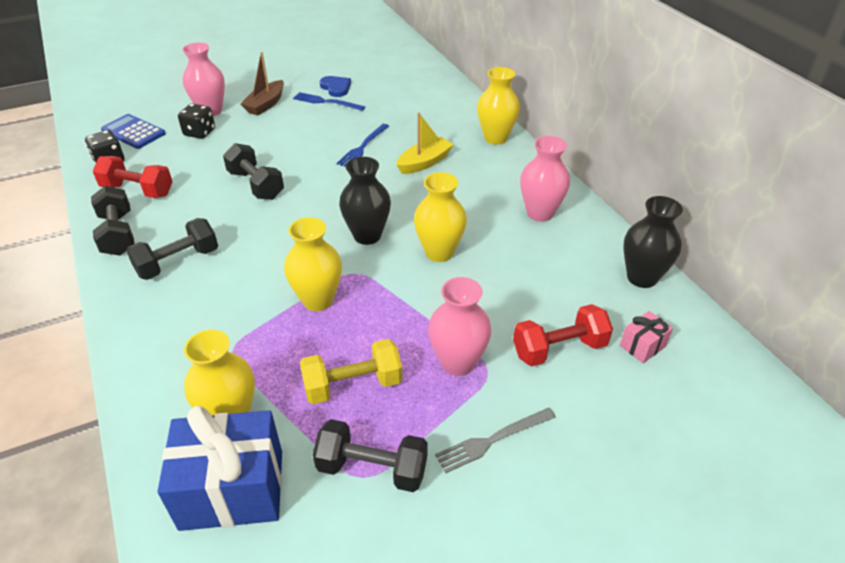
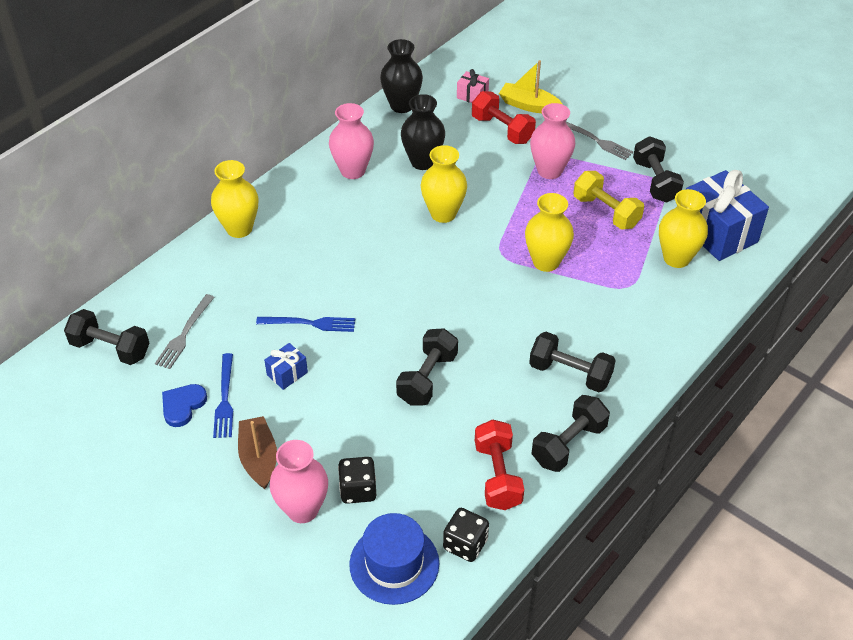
camera: 115 degrees left, 5 degrees up
(133, 132) = (394, 564): blue calculator -> blue hat
(266, 104) = (259, 458): brown boat -> brown boat turned 105 degrees counterclockwise
(324, 128) = (287, 374): none -> blue gift
(367, 235) = (451, 264): black vase -> black vase (423, 162)
(399, 98) = (184, 334): none -> grey fork
(409, 73) = (110, 349): none -> black dumbbell
(424, 162) = (314, 266): yellow boat -> yellow boat (528, 105)

